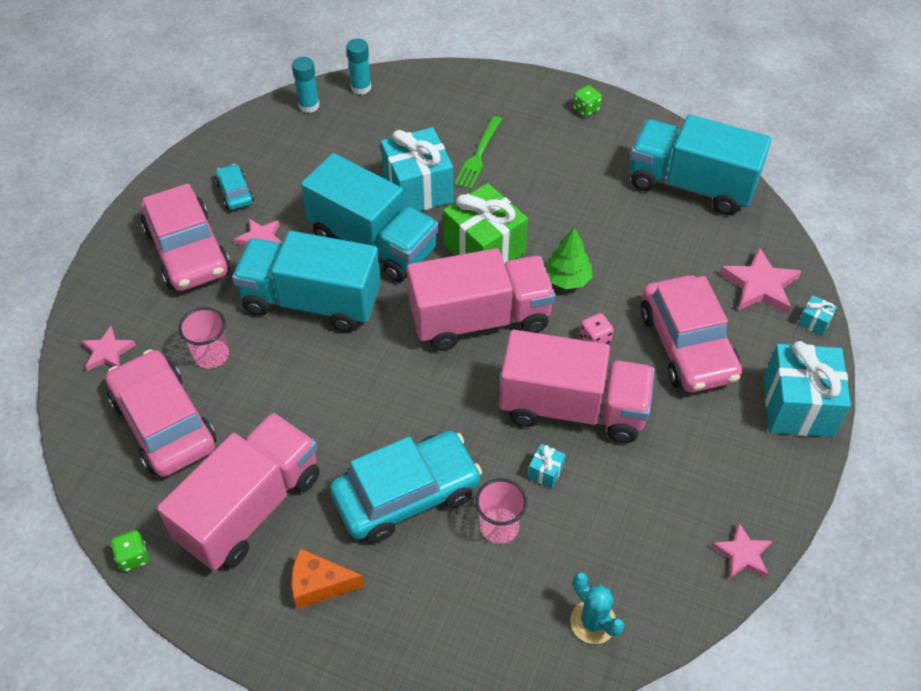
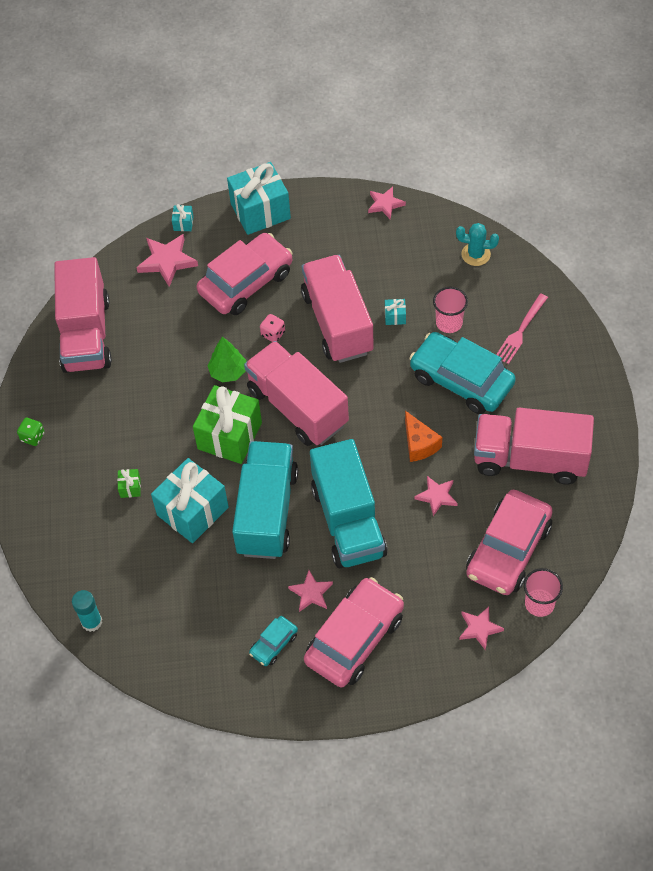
camera: 115 degrees left, 5 degrees up
(133, 557) = (607, 502): green dice -> none
(211, 355) = (436, 557): pink cup -> pink cup (539, 603)
(277, 391) = (436, 496): none -> pink star
(309, 105) = (138, 651): turquoise glue stick -> none
(319, 585) = (550, 393): orange cheese -> orange cheese (419, 444)
(433, 605) = (520, 331): none -> pink fork
(478, 155) = (130, 487): green fork -> green gift
(593, 622) = (476, 254): turquoise cactus -> turquoise cactus turned 75 degrees clockwise
(691, 185) = (86, 334): turquoise truck -> pink truck

